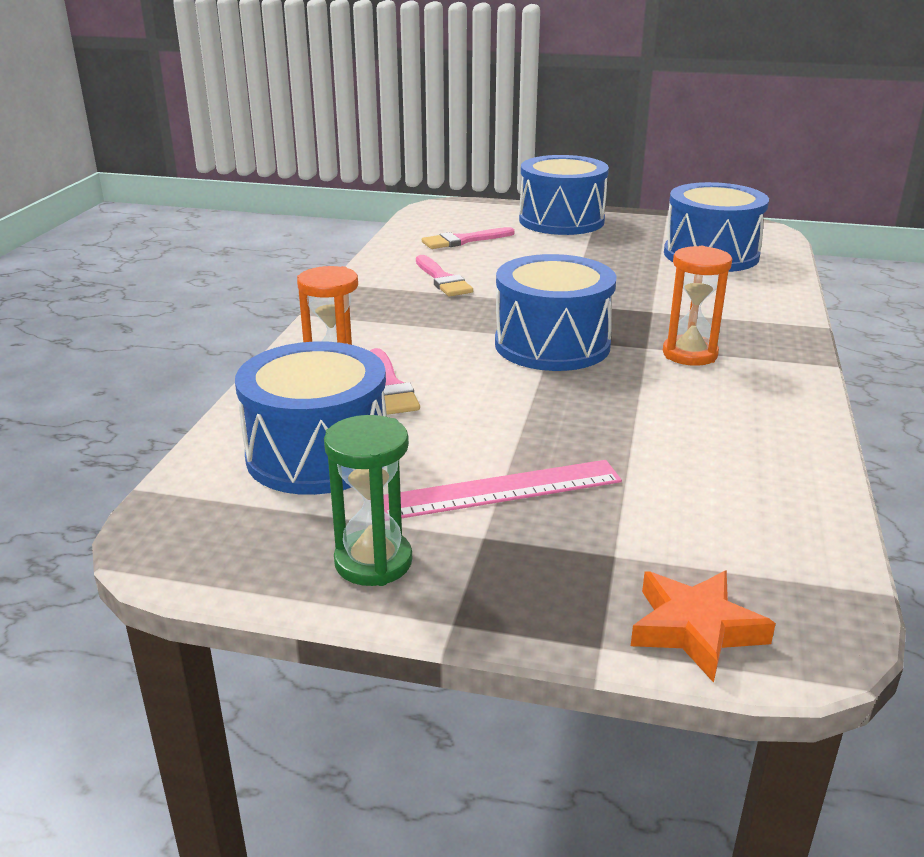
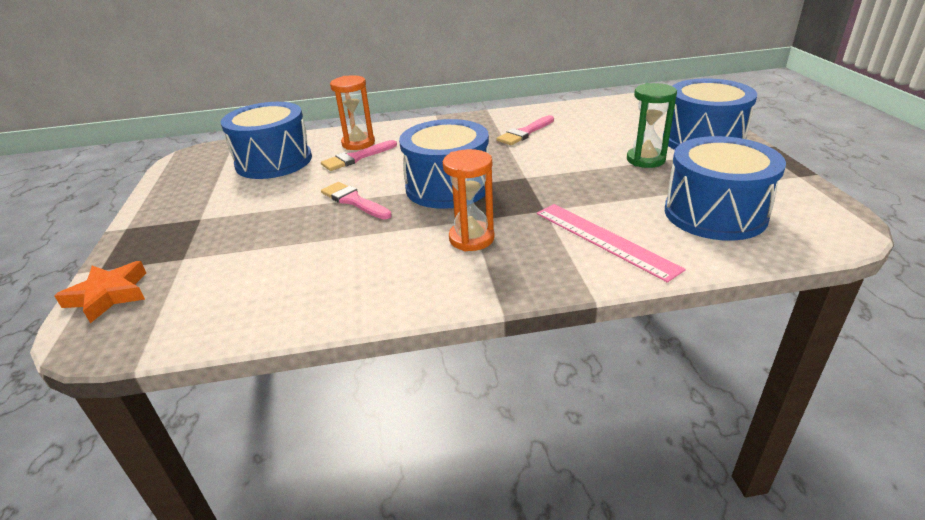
camera: 70 degrees right, 5 degrees up
(373, 562) = (177, 198): green hourglass -> green hourglass (645, 160)
(464, 240) = (606, 121): pink brush -> pink brush (354, 201)
(500, 490) = (247, 212): pink ruler -> pink ruler (604, 240)

